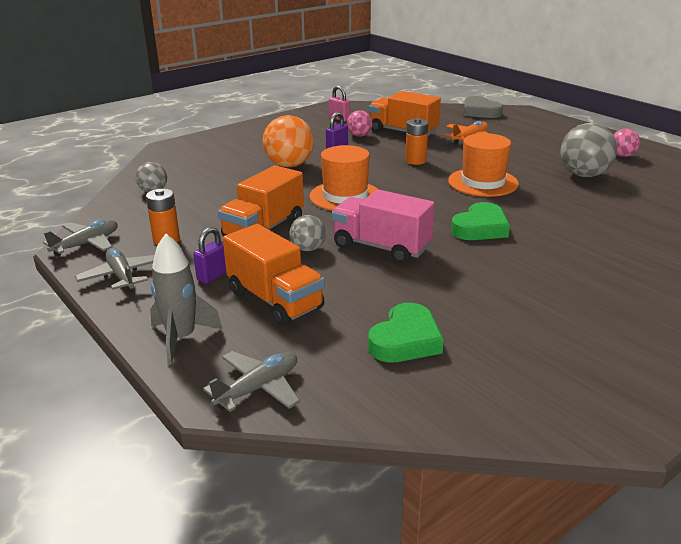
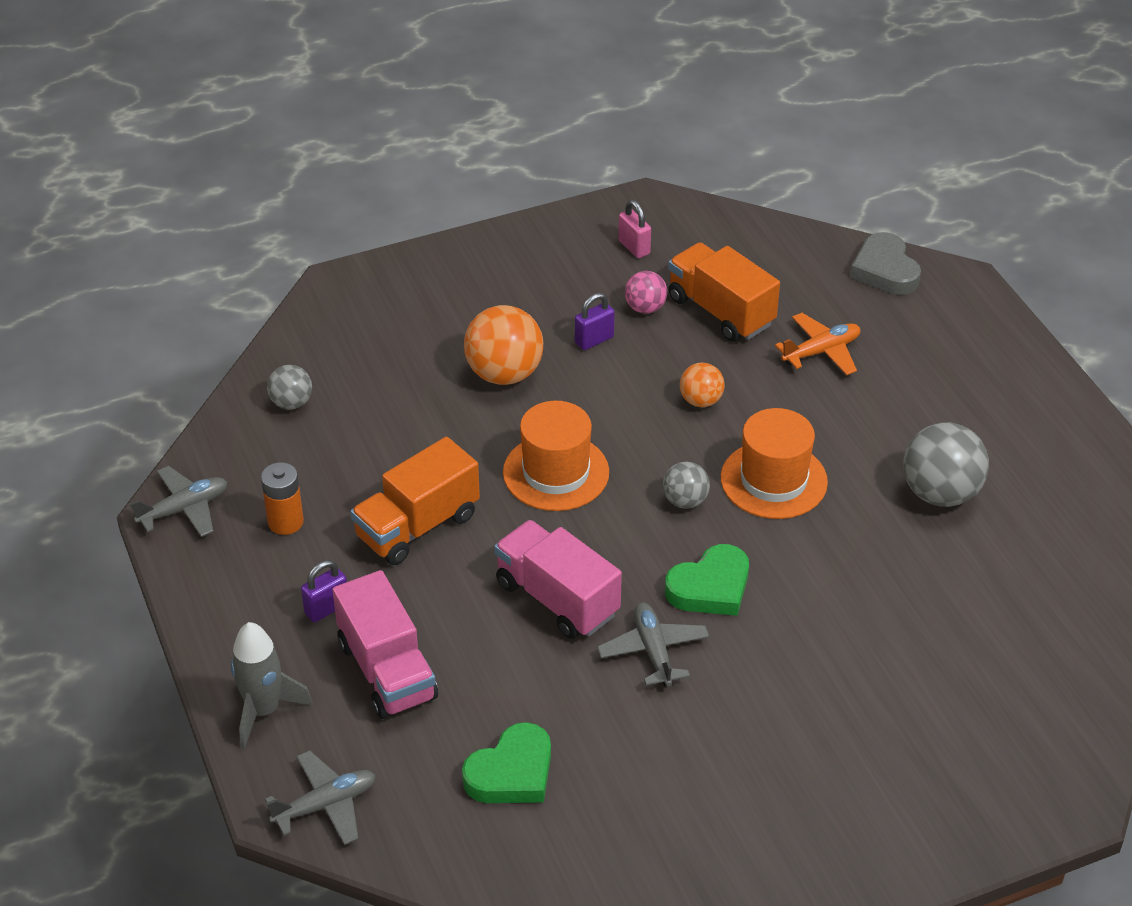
camera: 15 degrees right, 15 degrees up
(122, 276) = (217, 585): grey plane -> grey plane (653, 651)
(275, 300) = (387, 671): orange truck -> pink truck
(308, 249) = (461, 581): grey ball -> grey ball (685, 501)
(415, 161) = (701, 401): orange battery -> orange ball
(622, 156) = (1039, 454): pink ball -> none

